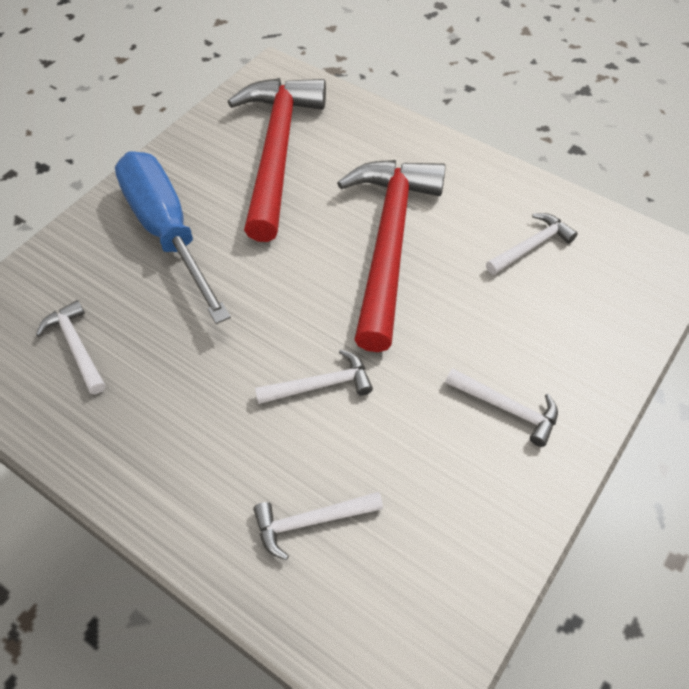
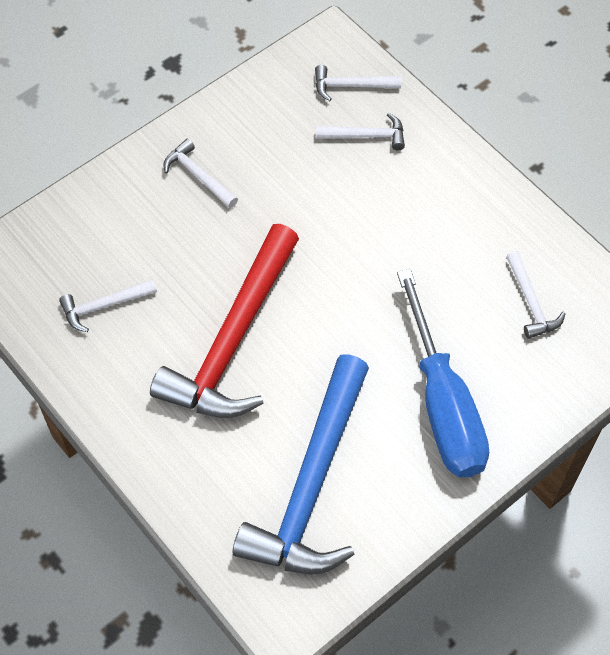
camera: 165 degrees left, 5 degrees up
(277, 152) = (311, 484): red hammer -> blue hammer
(320, 385) = (334, 224): white hammer -> white hammer (351, 86)

